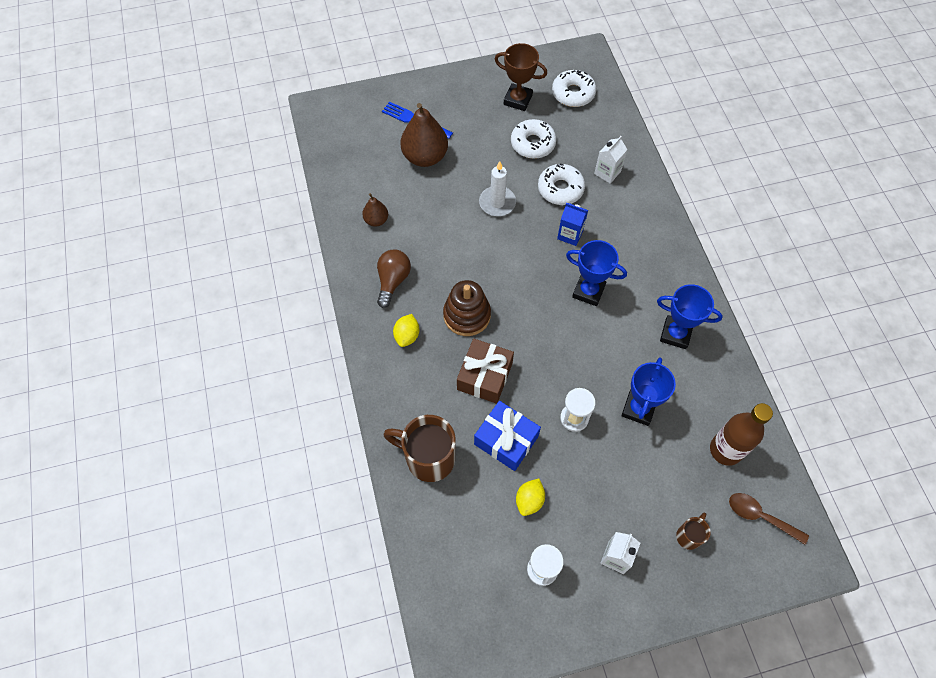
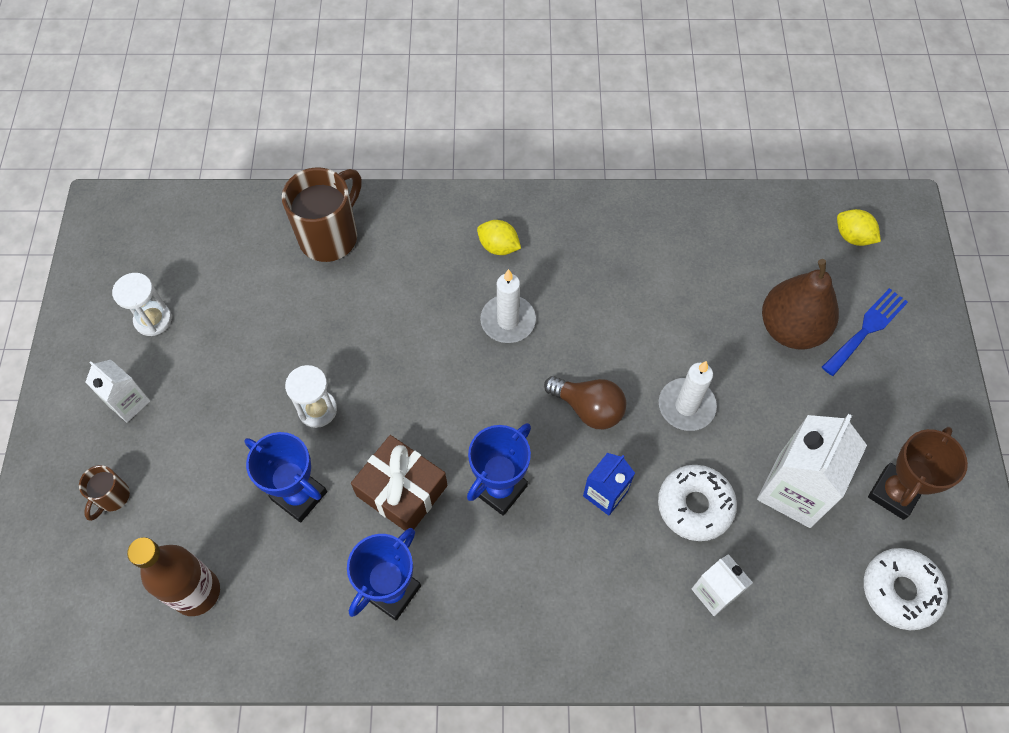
camera: 105 degrees right, 0 degrees up
(376, 220) = (687, 246): brown pear -> none
(393, 281) = (585, 247): brown light bulb -> brown light bulb (588, 408)
(467, 315) = (508, 321): brown stacking toy -> white candle
(485, 376) = (413, 320): brown gift -> brown gift (402, 490)
(506, 440) = (319, 323): blue gift -> none
(529, 500) = (236, 328): yellow lemon -> yellow lemon (852, 237)
(533, 144) = (794, 490): white donut -> white carton
(689, 536) = (112, 497): brown mug -> brown mug turned 60 degrees clockwise
(760, 516) = (92, 600): brown spoon -> none

